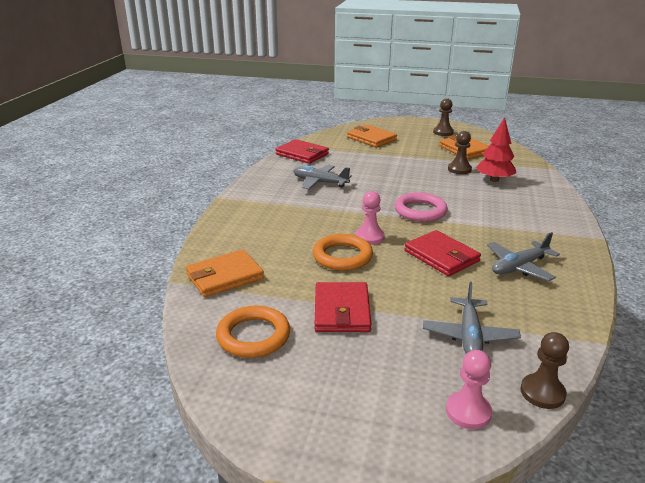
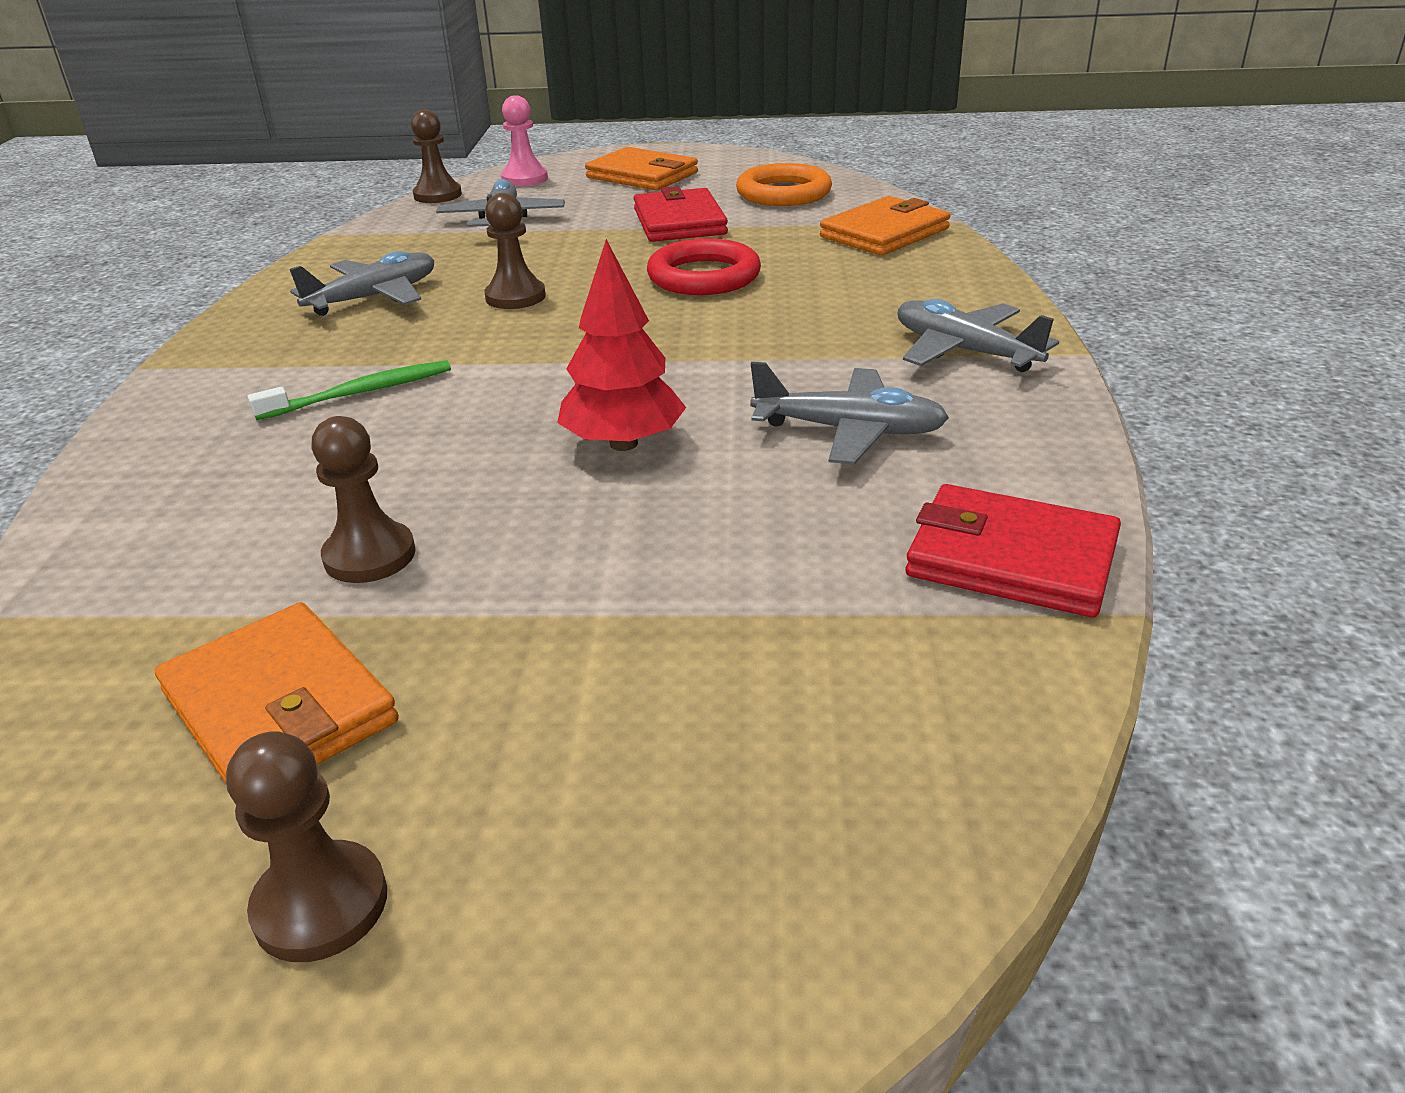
camera: 170 degrees right, 5 degrees up
(259, 202) = (964, 351): none -> grey plane
(342, 256) = (704, 276): orange ring -> red ring
(369, 237) = (660, 311): pink pawn -> none
(371, 138) = (756, 743): orange wallet -> orange wallet (642, 175)
(420, 211) = (544, 379): pink ring -> none
(441, 256) = (515, 297): red wallet -> brown pawn
(491, 214) = (360, 393): none -> green toothbrush
(494, 180) = (268, 518): red tree -> red tree (624, 443)

